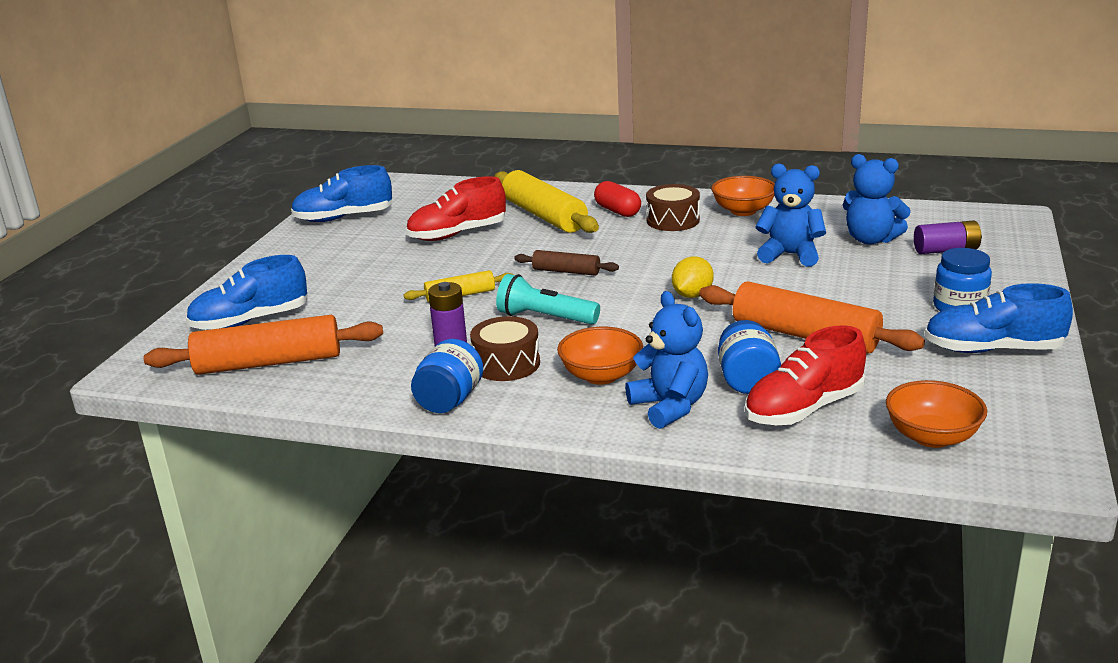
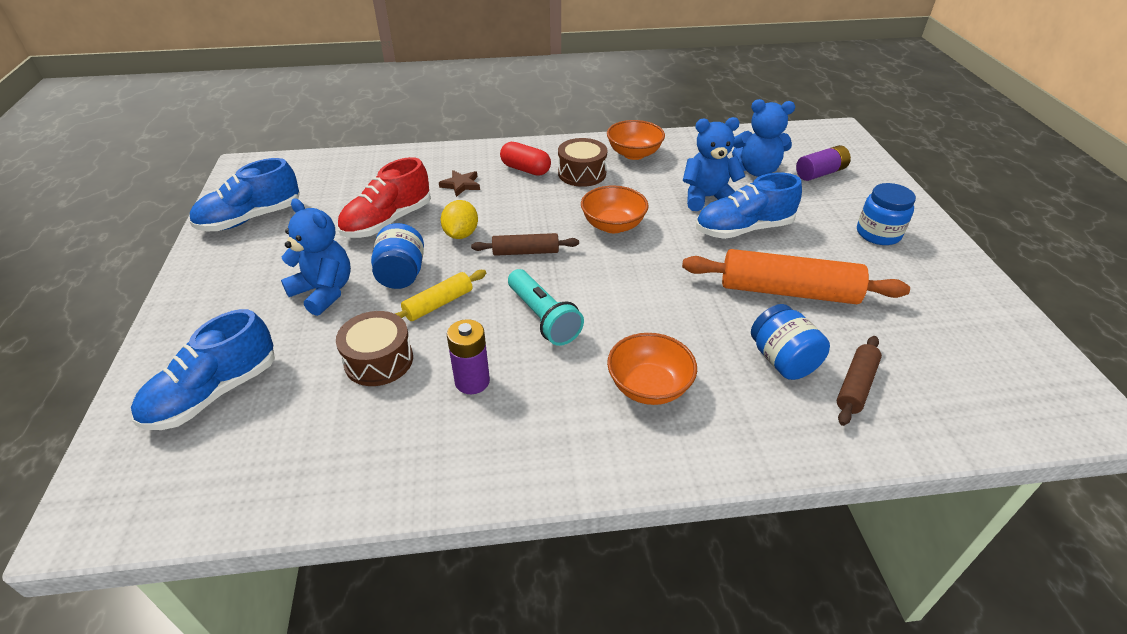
camera: 25 degrees left, 15 degrees up
(269, 362) = (270, 457): orange rolling pin -> none
(450, 400) = (518, 464): blue jar -> blue jar (401, 274)
(506, 364) = (545, 392): brown drum -> brown drum (379, 360)
(544, 216) = (461, 185): yellow rolling pin -> brown star
(544, 318) = (543, 318): turquoise flashlight -> turquoise flashlight turned 120 degrees counterclockwise
(670, 407) = (740, 414): blue teddy bear -> blue teddy bear (324, 292)
(692, 295) = (660, 261): yellow lemon -> yellow lemon (461, 234)
(804, 409) = (855, 385): red shoe -> brown rolling pin
(932, 437) = (979, 394): orange bowl -> orange bowl (613, 225)
(993, 349) = (939, 277): blue shoe -> blue shoe (743, 229)

